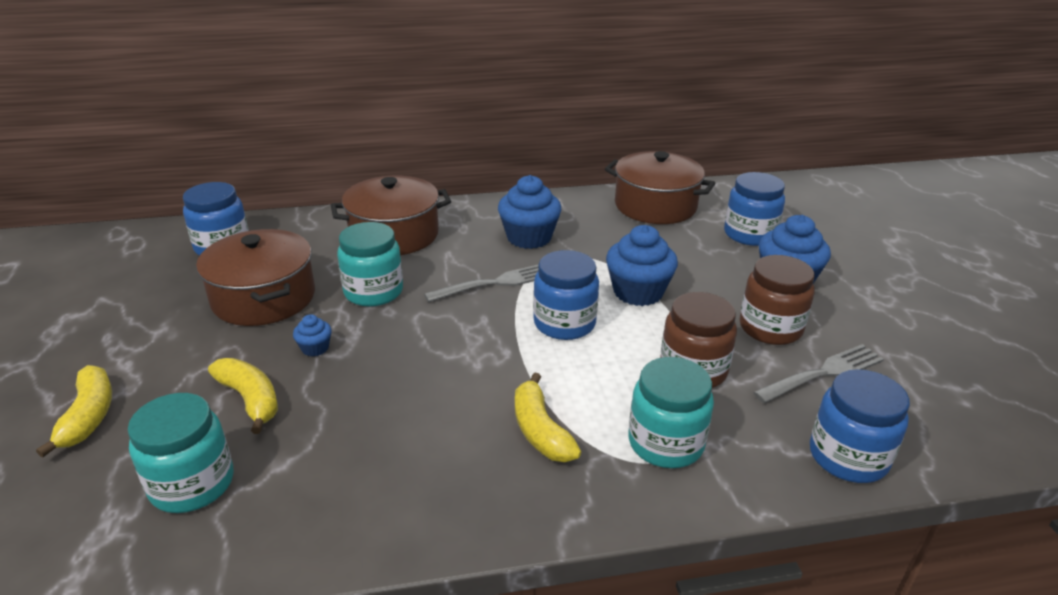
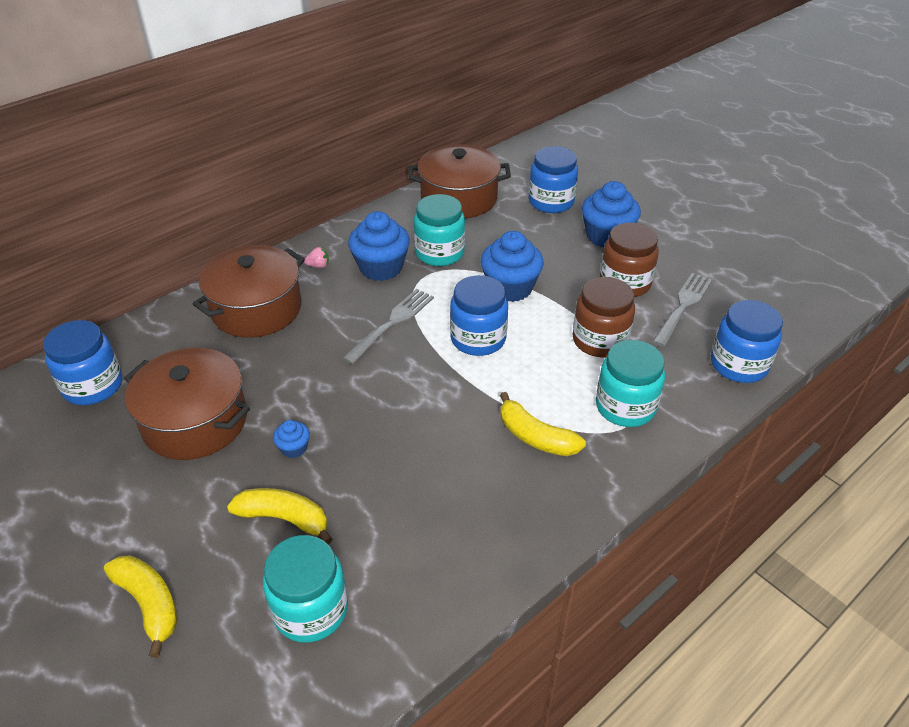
camera: 30 degrees left, 10 degrees up
(373, 292) = (293, 374): turquoise jar -> turquoise jar (439, 253)
(476, 220) = (318, 266): none -> pink strawberry

